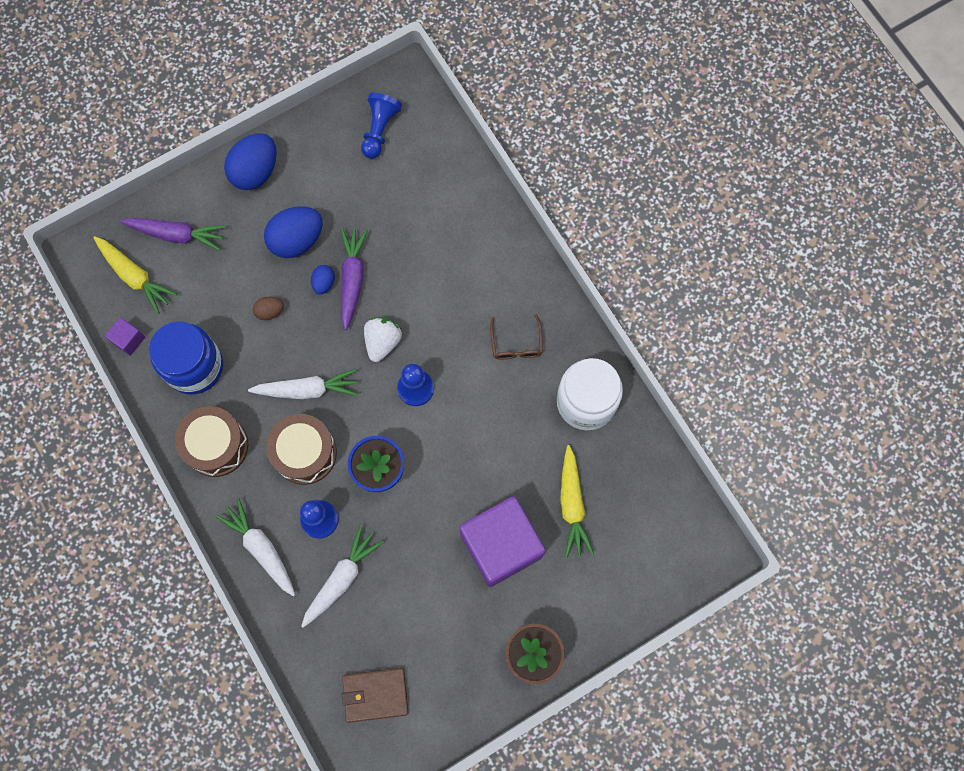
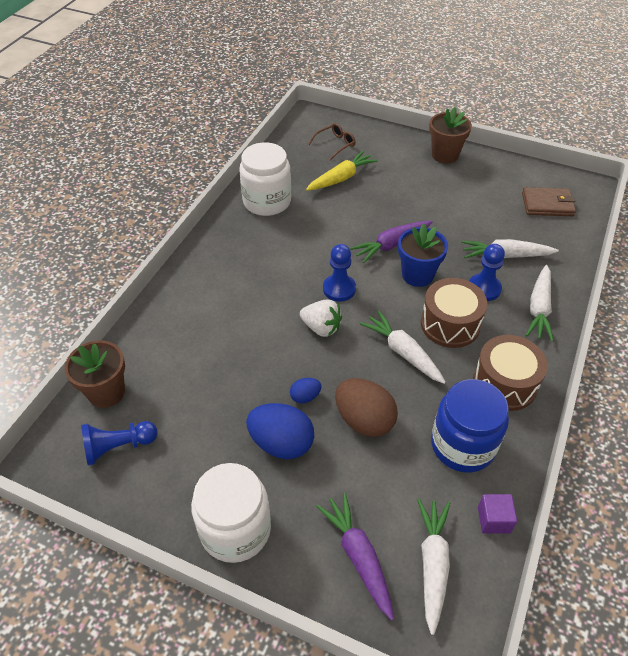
camera: 125 degrees left, 25 degrees down
(135, 276) = (432, 564): yellow carrot -> white carrot
(255, 171) = (235, 529): blue egg -> white jar
(270, 311) = (364, 420): brown egg -> brown egg, size x2.02
(352, 279) = (285, 378): purple carrot -> purple carrot (391, 245)
(375, 694) = (547, 204): brown wallet -> brown wallet turned 45 degrees counterclockwise
(382, 342) = (321, 328): white strawberry -> white strawberry turned 135 degrees counterclockwise
(438, 144) = (106, 392): none -> brown flower pot
(501, 545) = (399, 195): purple cube -> none
(516, 344) = (255, 253): brown glasses -> brown glasses (335, 145)

